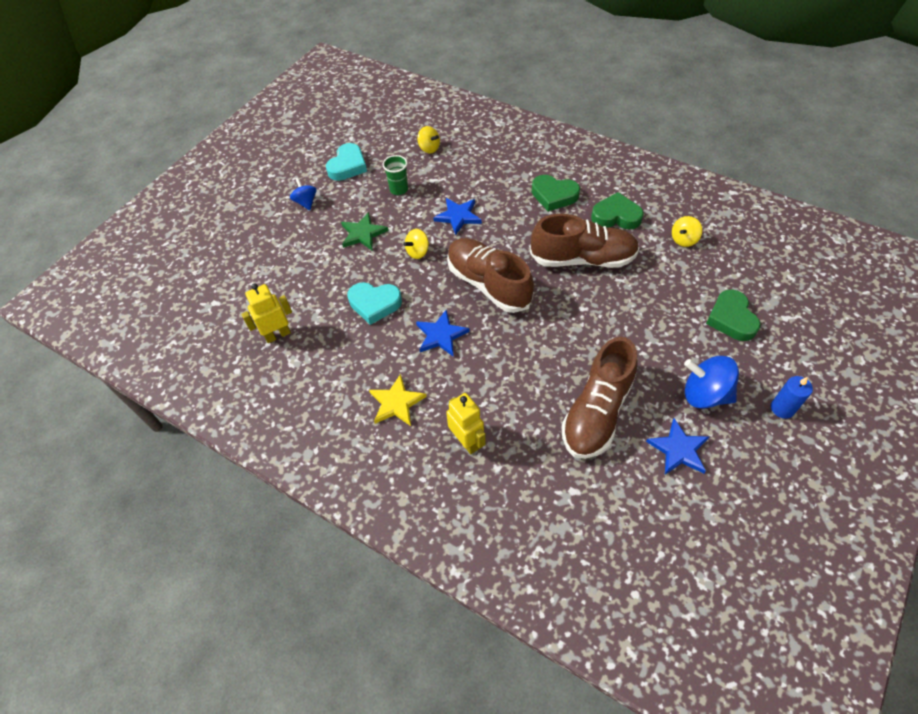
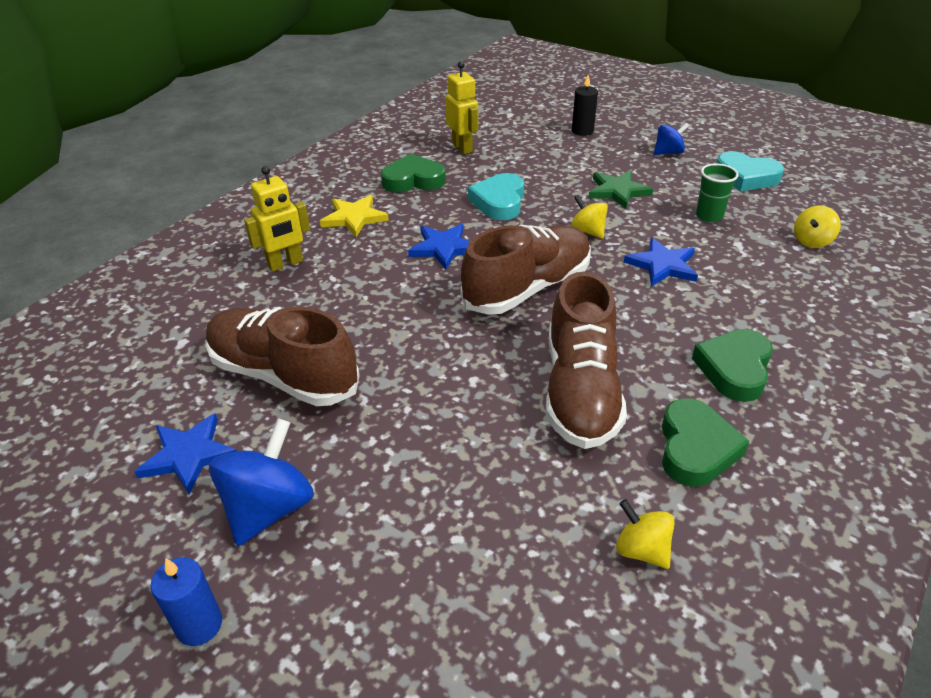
camera: 90 degrees right, 15 degrees down
(260, 252) = (582, 131): none -> black candle
(731, 319) = (422, 589): green heart -> green heart (413, 180)

